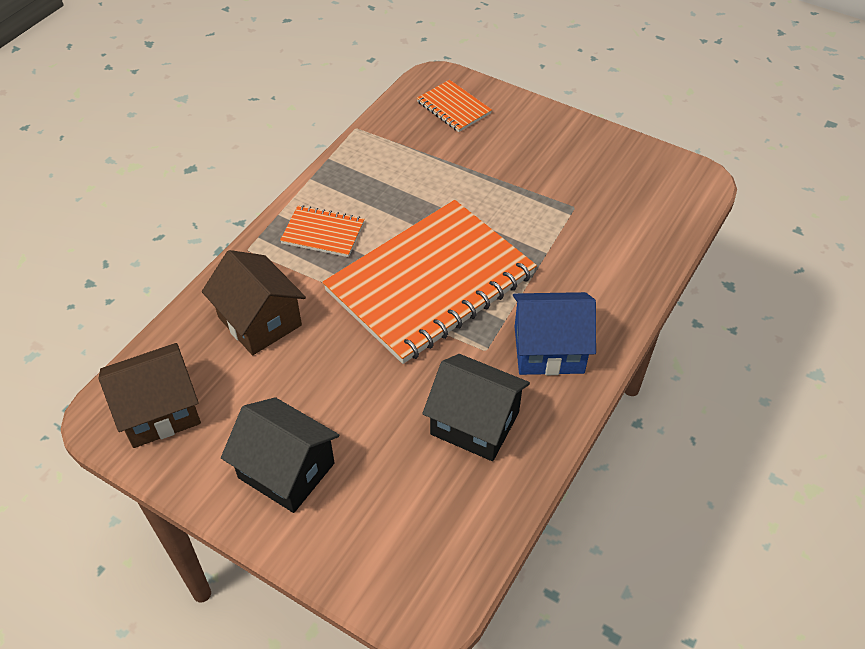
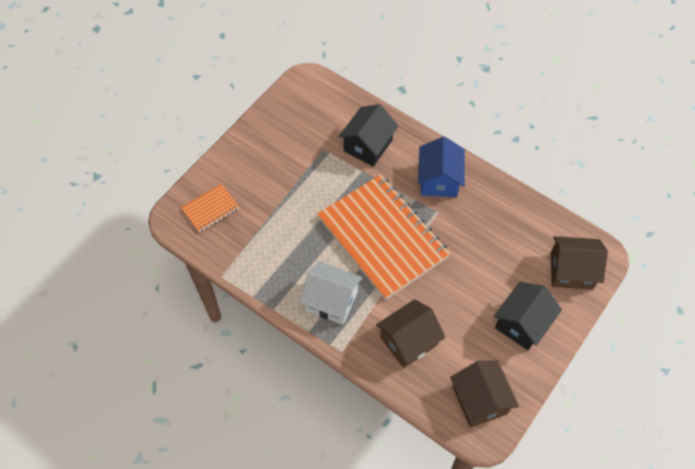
camera: 85 degrees left, 10 degrees up
(323, 233) = (331, 301): orange notebook -> white house
(390, 552) = (571, 271): none -> brown house
(475, 423) = (490, 223): black house -> black house (368, 145)

